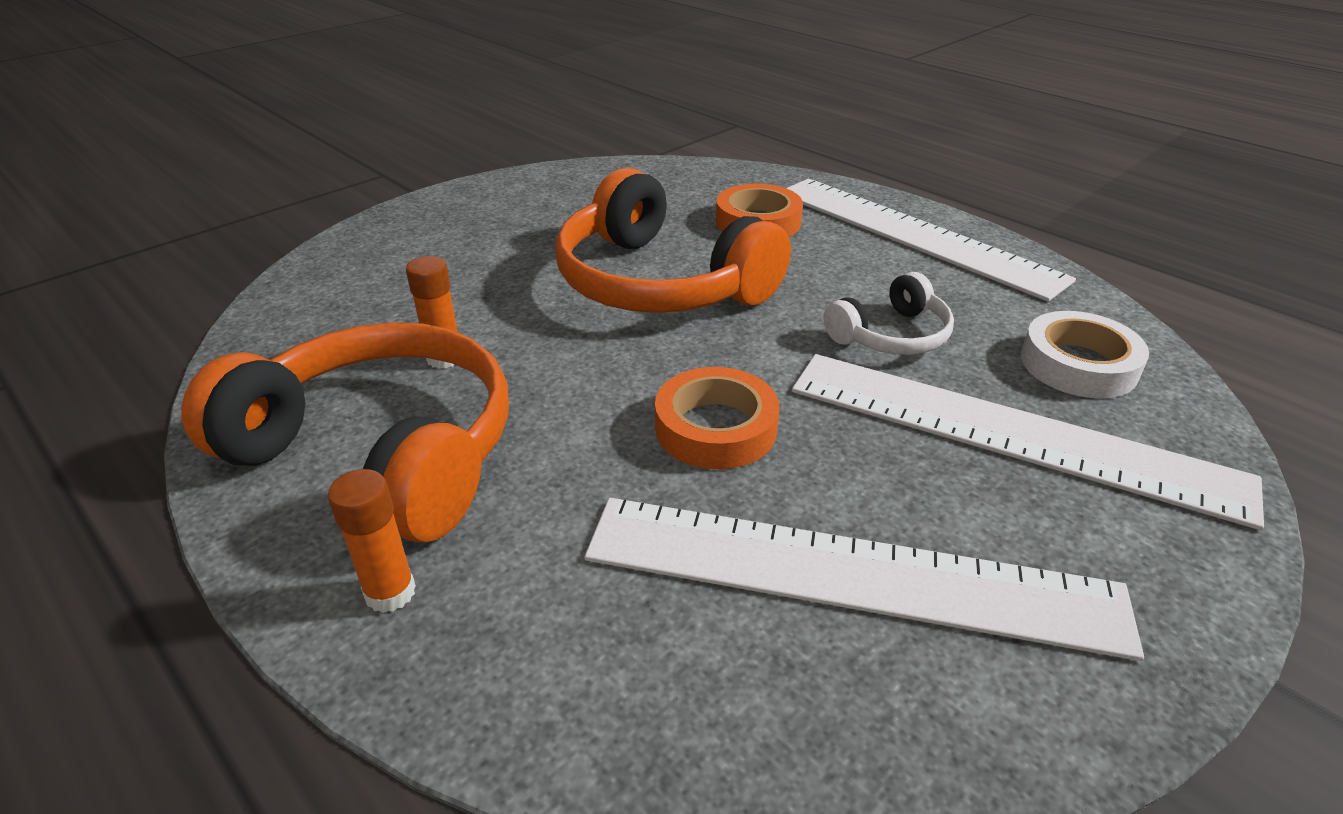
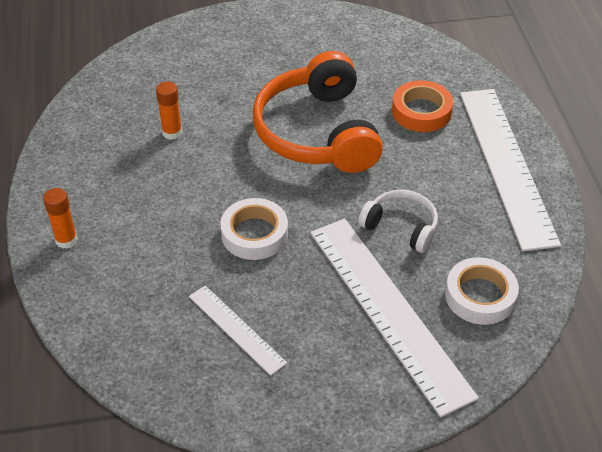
camera: 35 degrees right, 10 degrees up
(380, 453) = (107, 173): orange headphones -> none
(715, 428) = (254, 234): orange tape -> white tape
(849, 574) = (236, 329): white ruler -> white ruler, size x0.50
(891, 335) = (401, 227): white headphones -> white headphones turned 150 degrees counterclockwise

